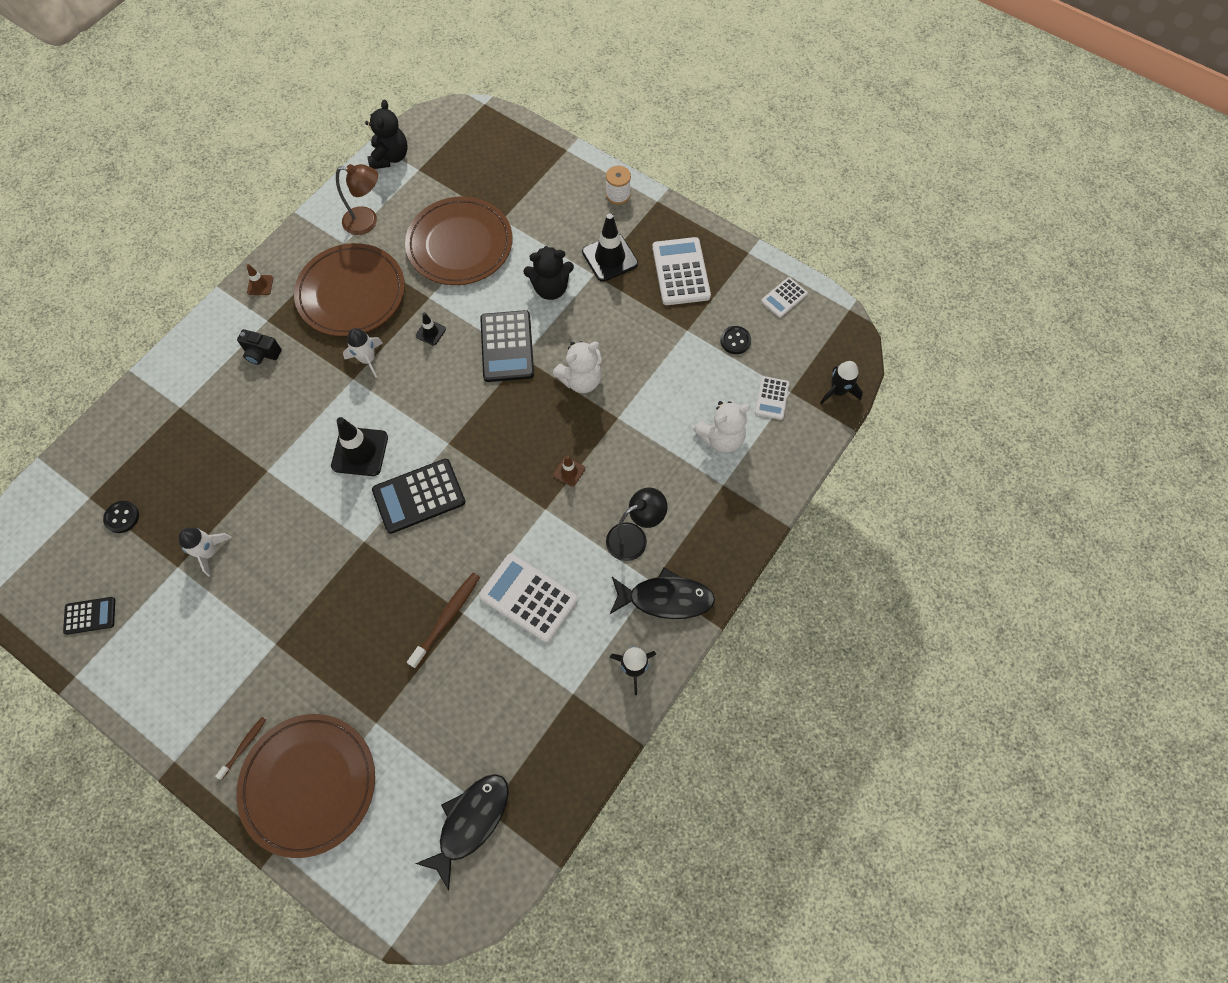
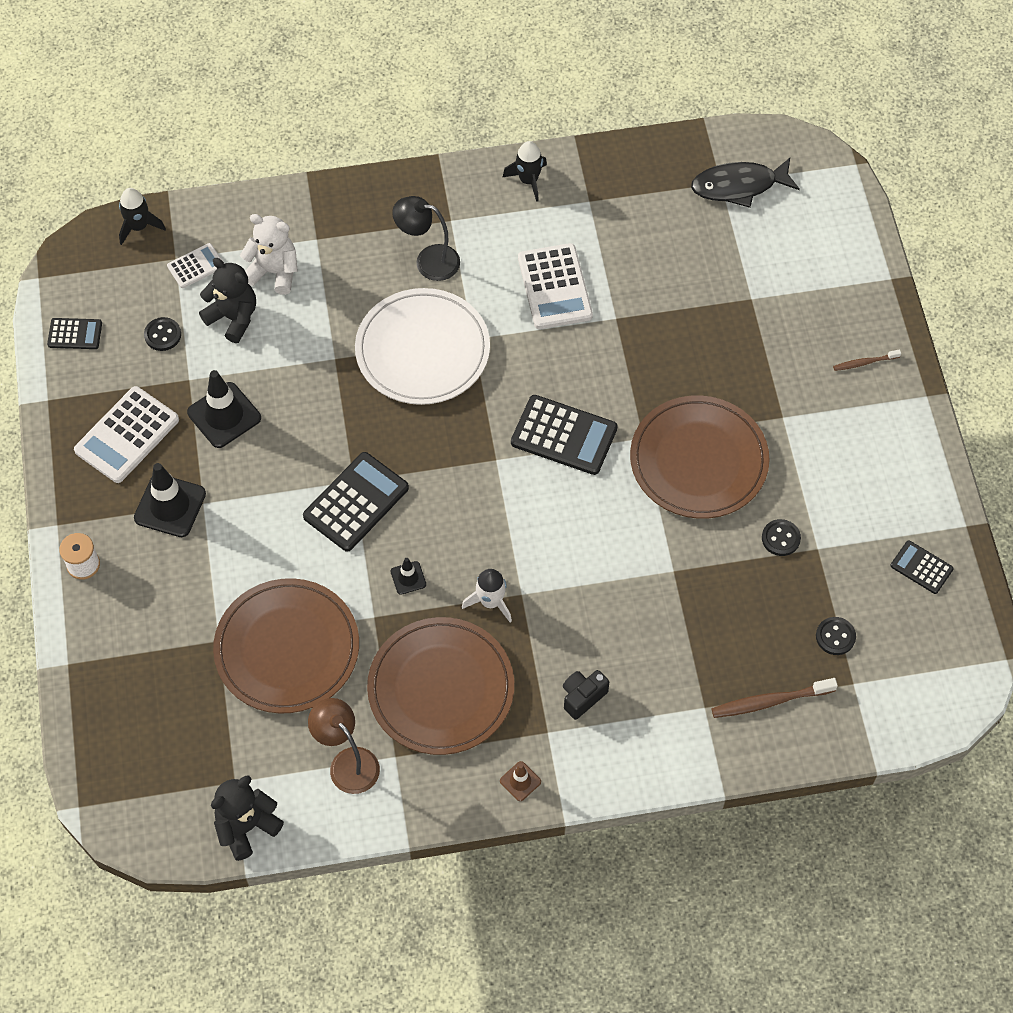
camera: 135 degrees left, 5 degrees down
(209, 552) = (780, 538): white rocket -> black button
(262, 353) = (582, 697): black camera -> black camera turned 105 degrees counterclockwise
(309, 784) = (835, 299): brown plate -> brown plate (698, 460)
(360, 451) = (577, 517): black traffic cone -> black traffic cone (224, 415)
(447, 618) = (631, 325): brown toothbrush -> brown toothbrush (770, 701)
(550, 288) = (256, 524): black teddy bear -> black teddy bear (233, 317)
(569, 471) = (422, 350): brown traffic cone -> white plate
(581, 380) = (327, 416): white teddy bear -> none
(665, 598) = (454, 202): black fish -> none
(784, 297) = (75, 334): white calculator -> black calculator

